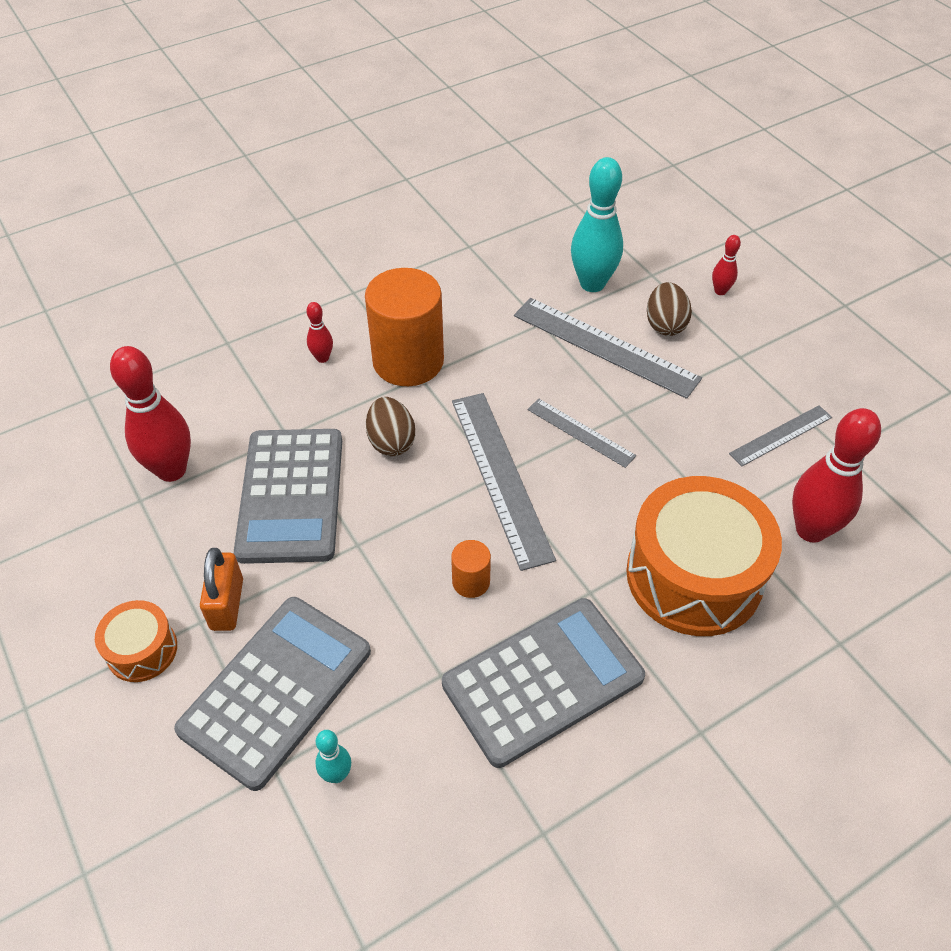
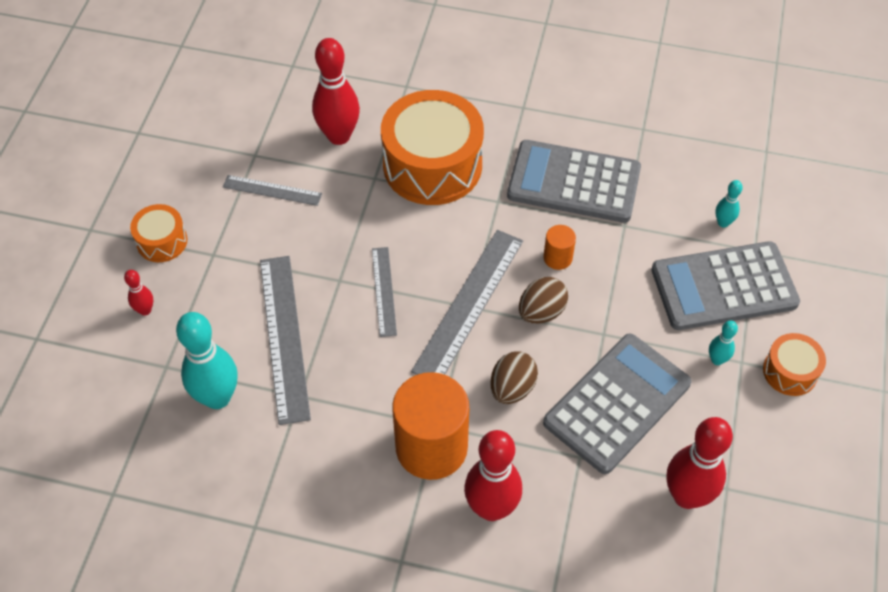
camera: 135 degrees left, 5 degrees up
(227, 604) = (717, 360): orange padlock -> turquoise bowling pin
(322, 358) = (491, 508): red bowling pin -> red bowling pin, size x2.10
(665, 325) = (221, 318): brown egg -> brown egg (541, 312)
(788, 336) = (162, 241): none -> orange drum

